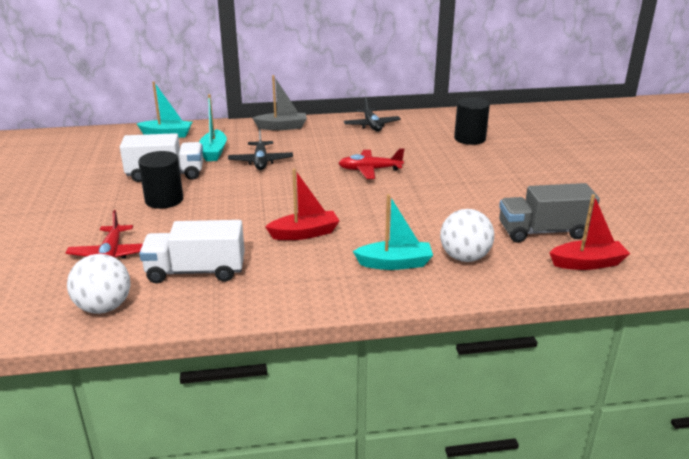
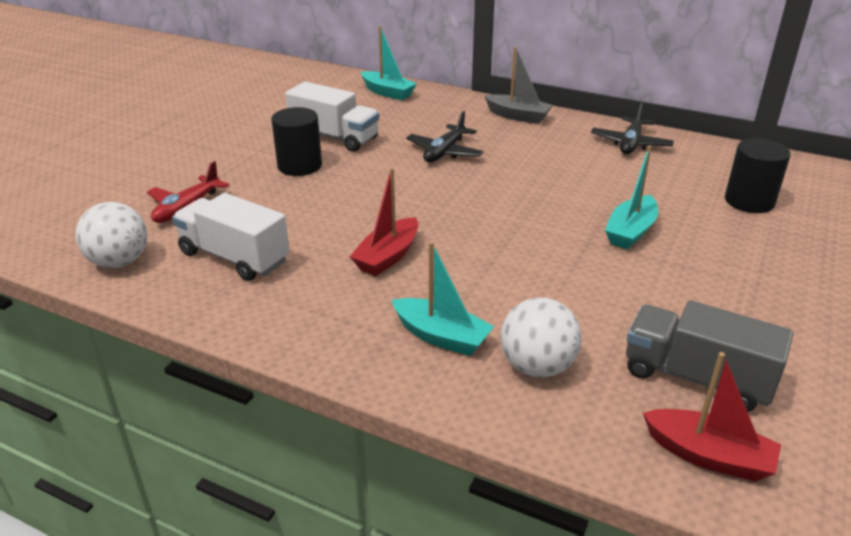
camera: 35 degrees right, 5 degrees up
(214, 152) = (409, 126): turquoise boat -> turquoise boat (630, 232)
(305, 233) = (387, 256): red boat -> red boat turned 105 degrees clockwise
(370, 170) = (557, 202): red plane -> none

